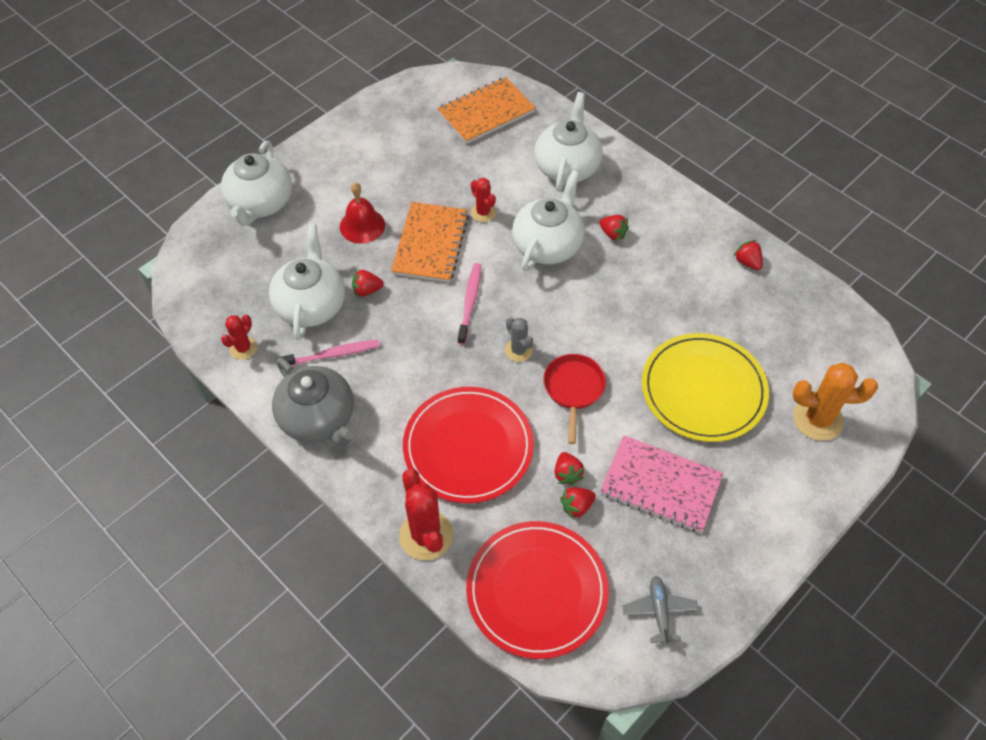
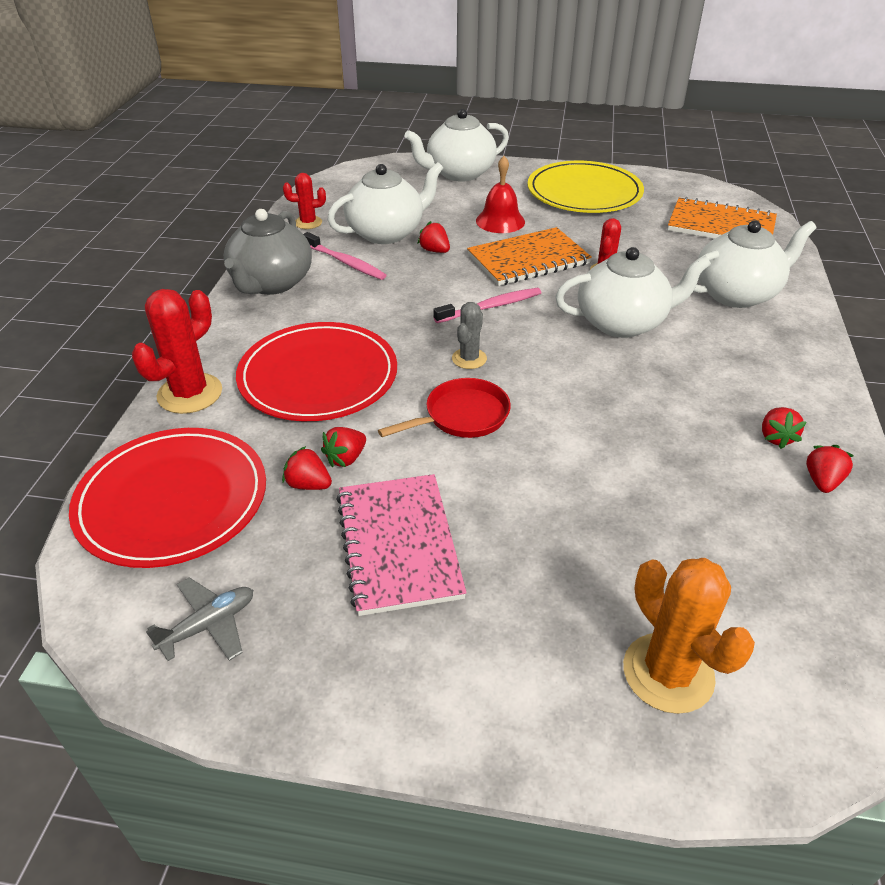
camera: 55 degrees right, 15 degrees down
(613, 234) = (700, 358): red strawberry -> red strawberry (776, 437)
(703, 390) = (579, 524): yellow plate -> yellow plate (584, 192)

